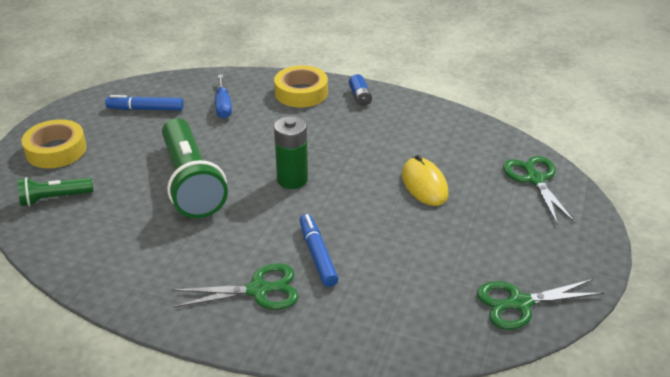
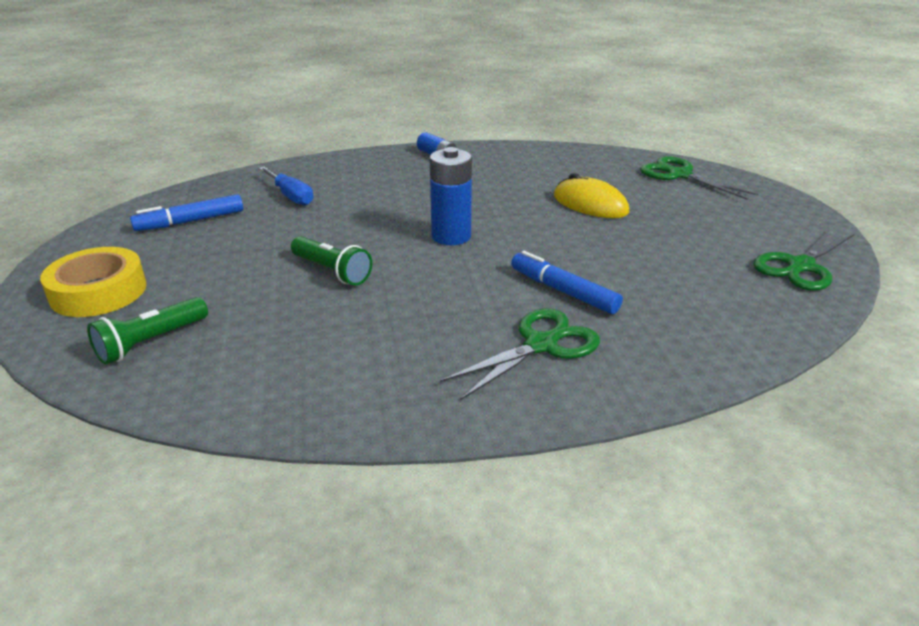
camera: 30 degrees left, 5 degrees down
(191, 182) = (332, 271): green flashlight -> green flashlight, size x0.50
(292, 179) = (451, 236): green battery -> blue battery
(301, 92) = (369, 166): yellow tape -> none

